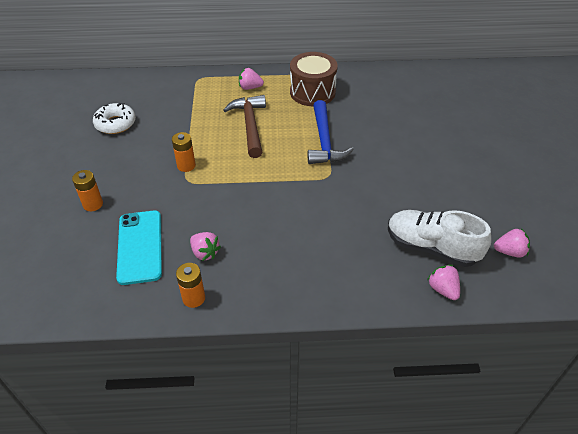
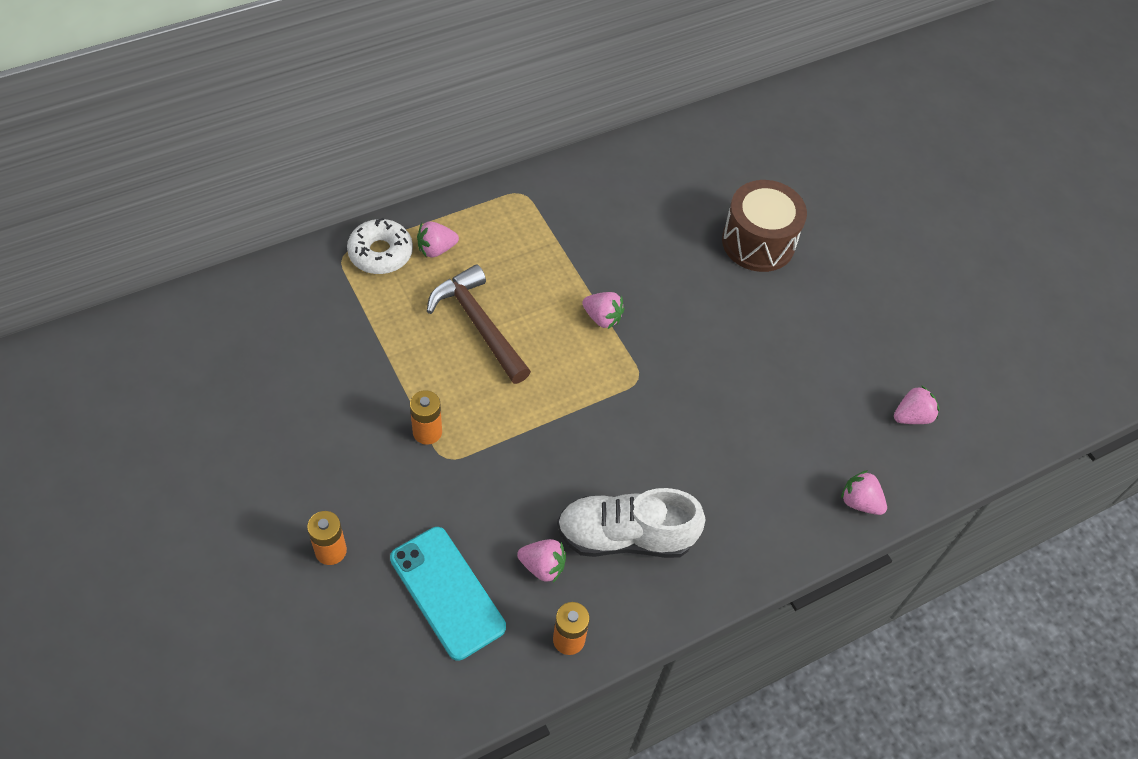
camera: 30 degrees left, 10 degrees up
(115, 124) = (264, 392): white donut -> white donut (380, 253)
(312, 92) = (537, 229): brown drum -> brown drum (758, 242)
(324, 141) = (602, 318): blue hammer -> pink strawberry
(431, 247) = (820, 445): white shoe -> white shoe (625, 536)

